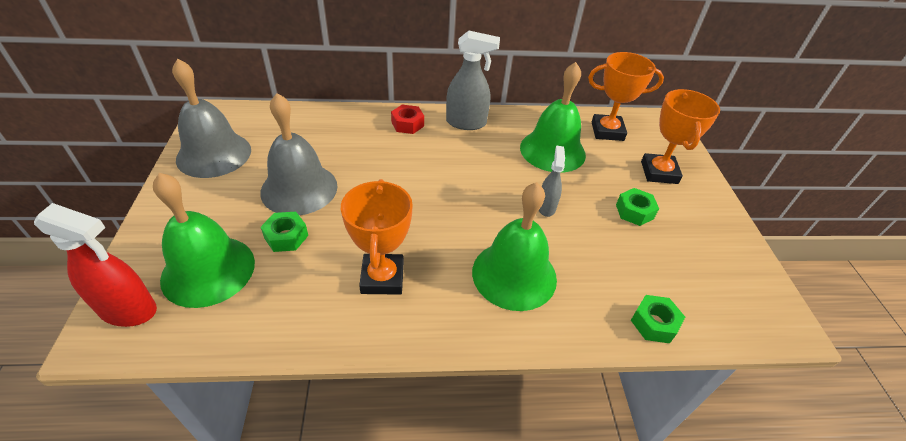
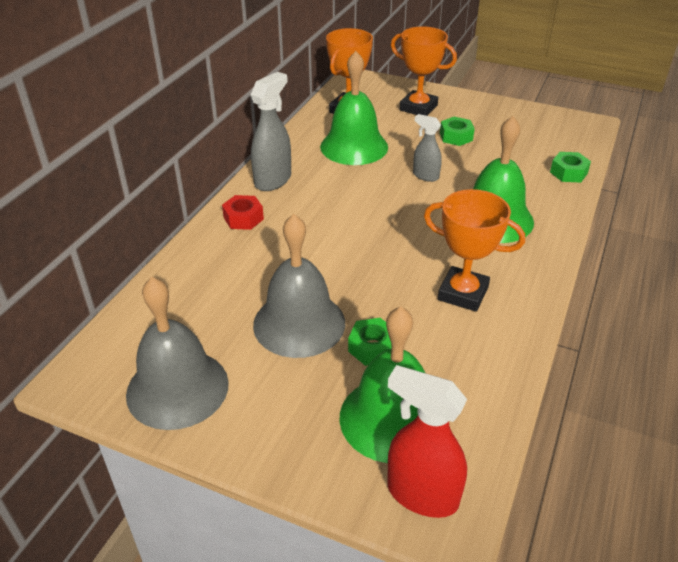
camera: 60 degrees left, 5 degrees down
(129, 310) = (421, 494): red spray bottle -> red spray bottle turned 105 degrees counterclockwise

